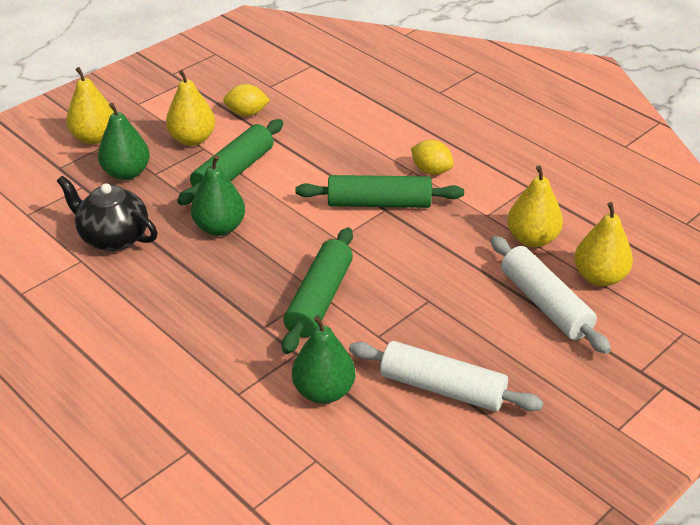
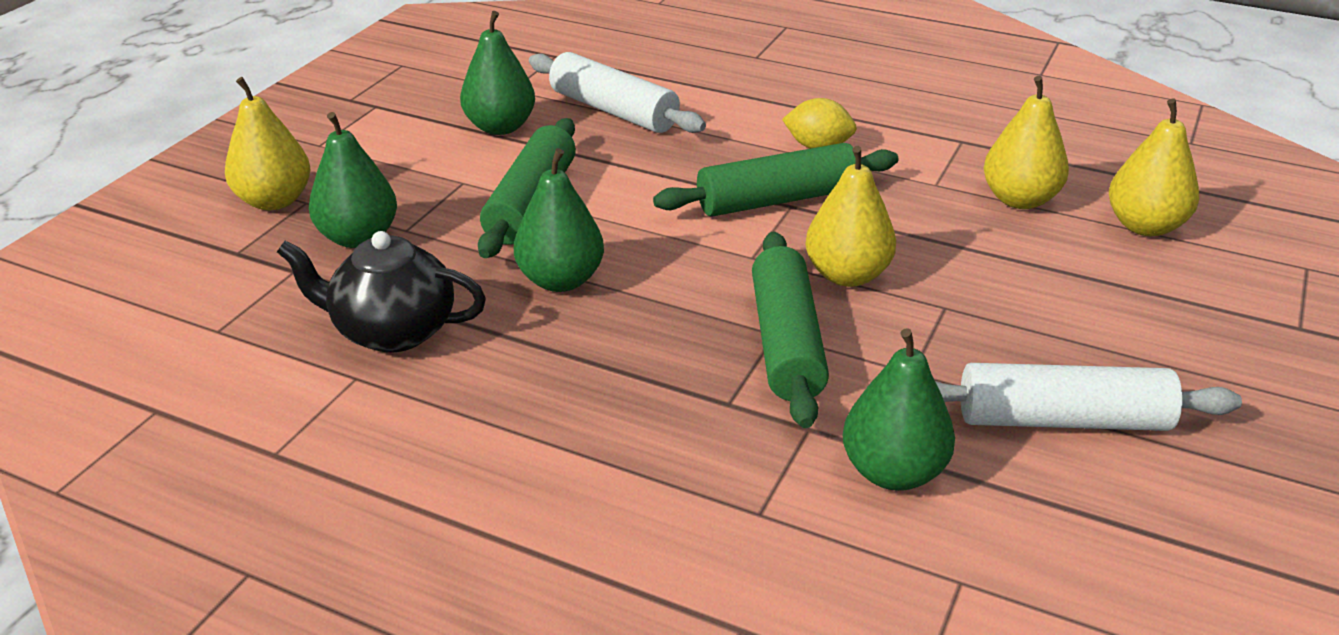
camera: 20 degrees left, 5 degrees down
(192, 139) = (437, 174): yellow pear -> yellow pear (847, 275)
(247, 113) = (500, 127): yellow lemon -> green pear
(545, 304) = (1105, 274): white rolling pin -> white rolling pin (613, 110)

